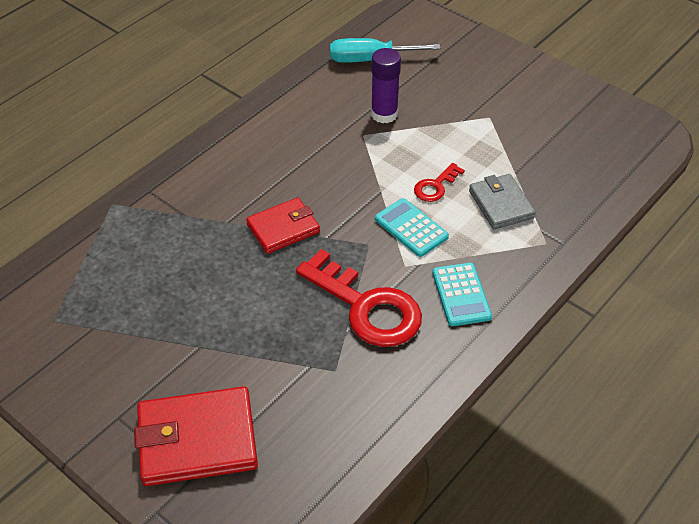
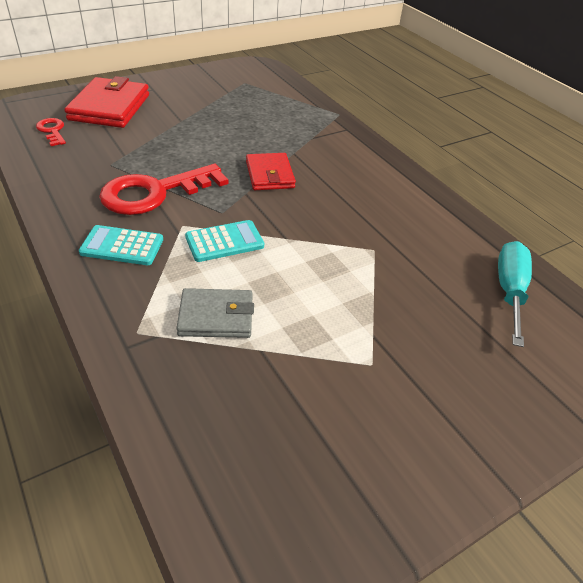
camera: 105 degrees right, 5 degrees down
(384, 114) = (403, 273): purple glue stick -> none
(435, 186) = (272, 276): red key -> red key (52, 131)

